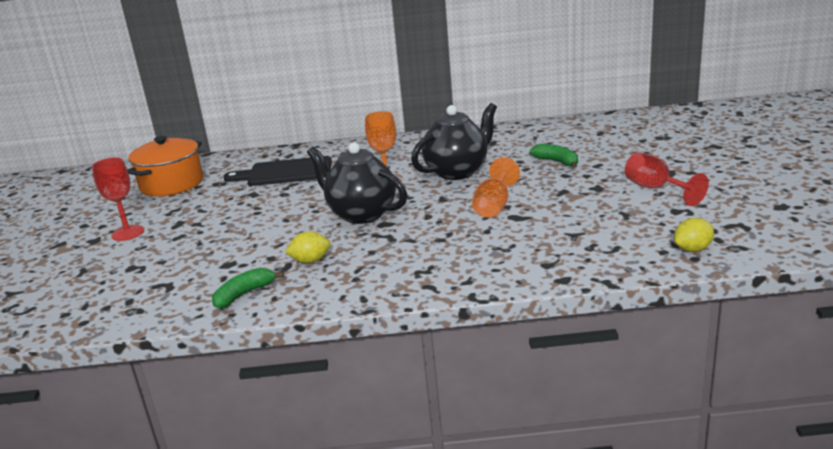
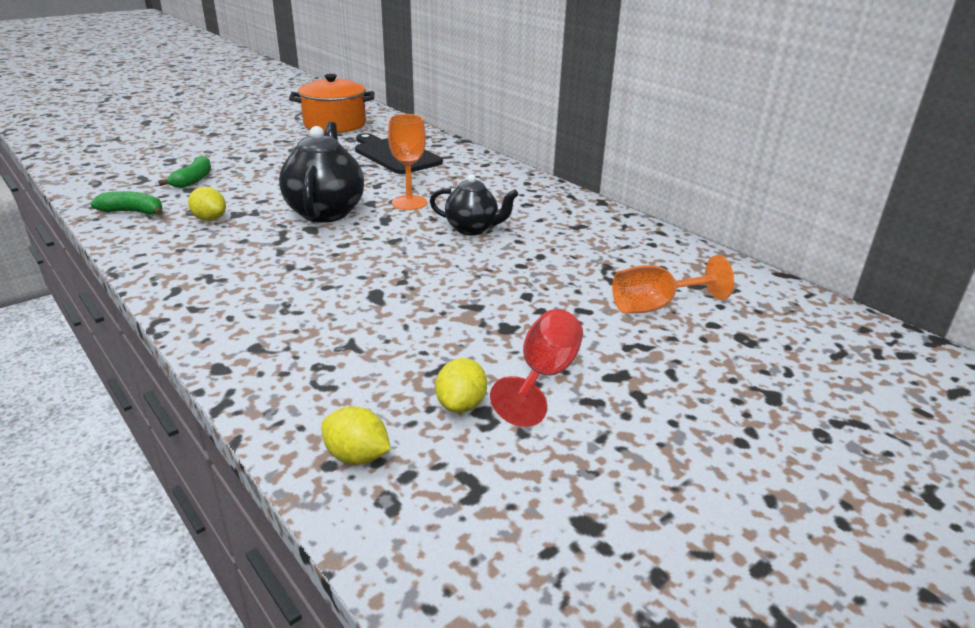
camera: 50 degrees right, 5 degrees up
(128, 233) = (231, 139): red goblet -> none
(457, 172) = (472, 229): black teapot -> black teapot, size x0.62
(494, 206) = (396, 273): orange goblet -> orange goblet (655, 306)
(557, 162) = (563, 279): green banana -> green banana (193, 180)
(666, 215) = (461, 405): none -> yellow lemon

